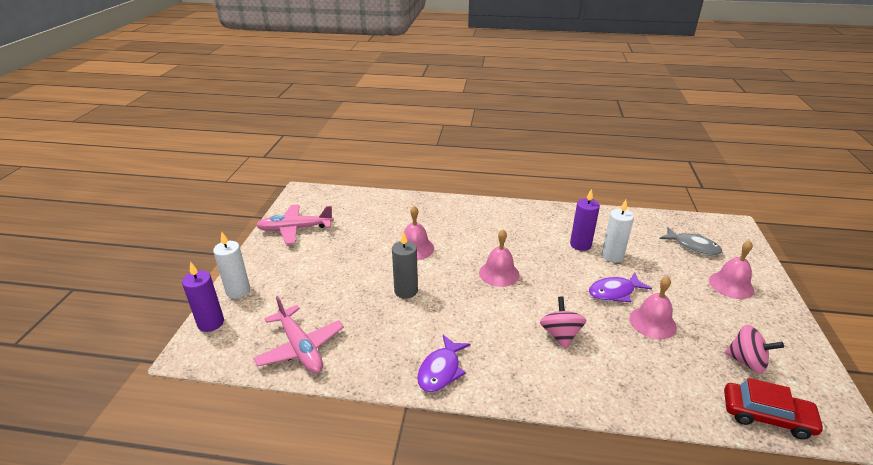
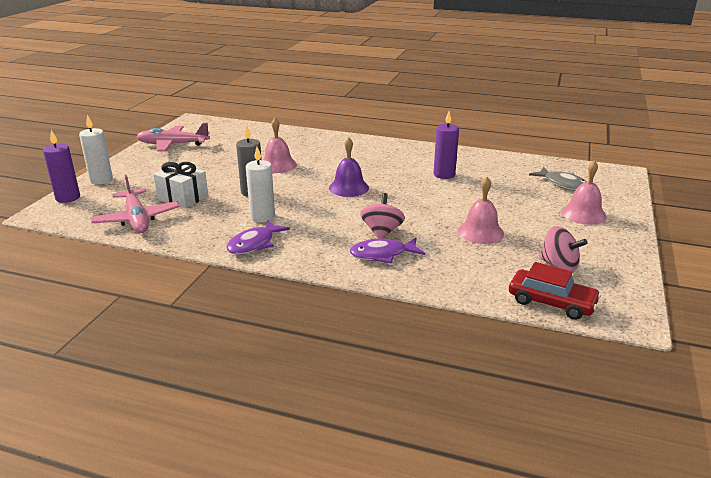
camera: 10 degrees right, 5 degrees down
(337, 308) = (183, 197): none -> white gift
(499, 273) = (348, 187): pink bell -> purple bell
(612, 256) = (471, 184): white candle -> white candle (262, 217)
(614, 292) = (456, 209): purple fish -> purple fish (382, 255)

